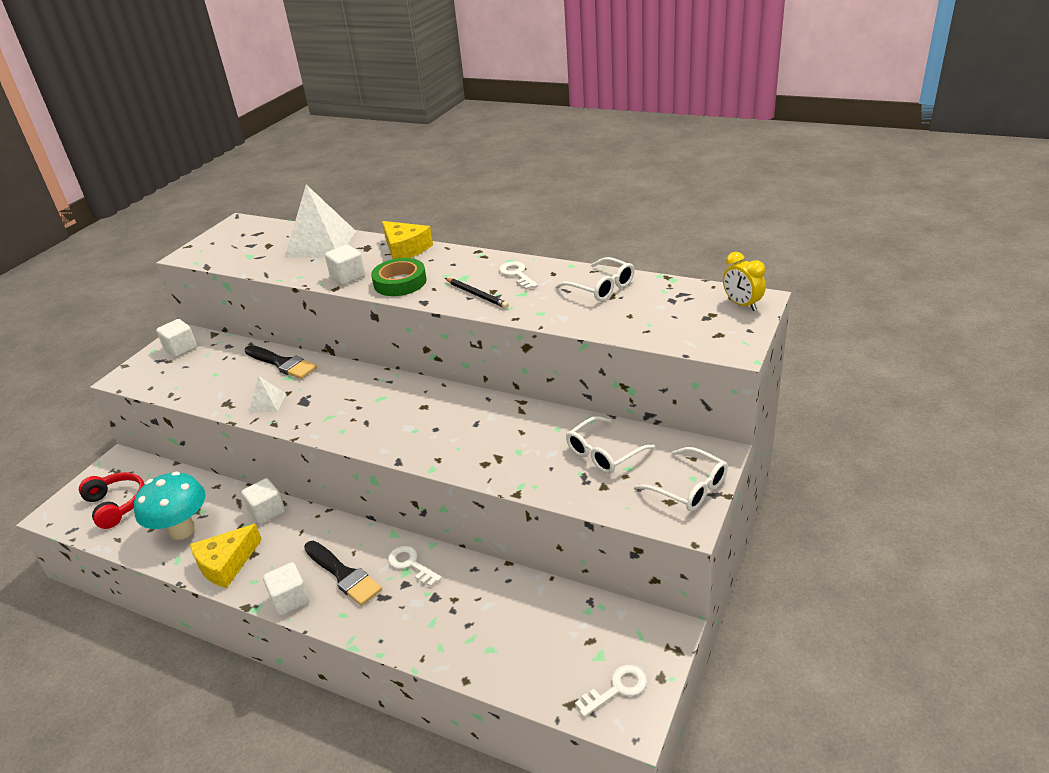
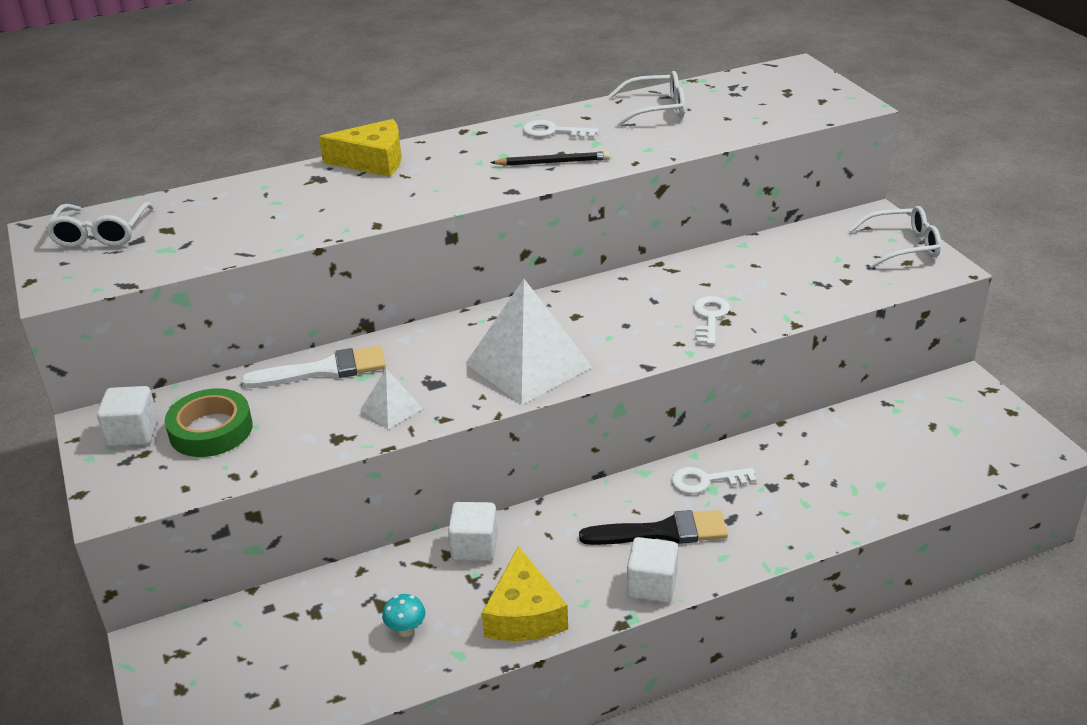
camera: 50 degrees left, 0 degrees up
(116, 505) = (258, 676): red headphones -> none
(182, 530) = (406, 630): turquoise mushroom -> turquoise mushroom, size x0.41
(282, 363) = (324, 370): black brush -> white brush
(321, 244) = (244, 199): white pyramid -> white pyramid (528, 365)
(348, 277) = (366, 210): white cube -> none
(400, 282) = (443, 188): green tape -> green tape (211, 430)
(604, 453) = (801, 260): white glasses -> white glasses (101, 234)
(617, 689) = (1001, 439): white key -> white key (710, 318)
(742, 305) = (793, 75): yellow clock -> none

